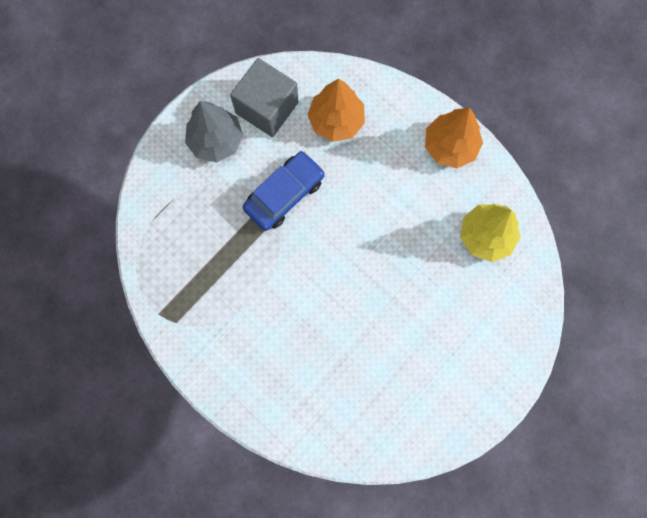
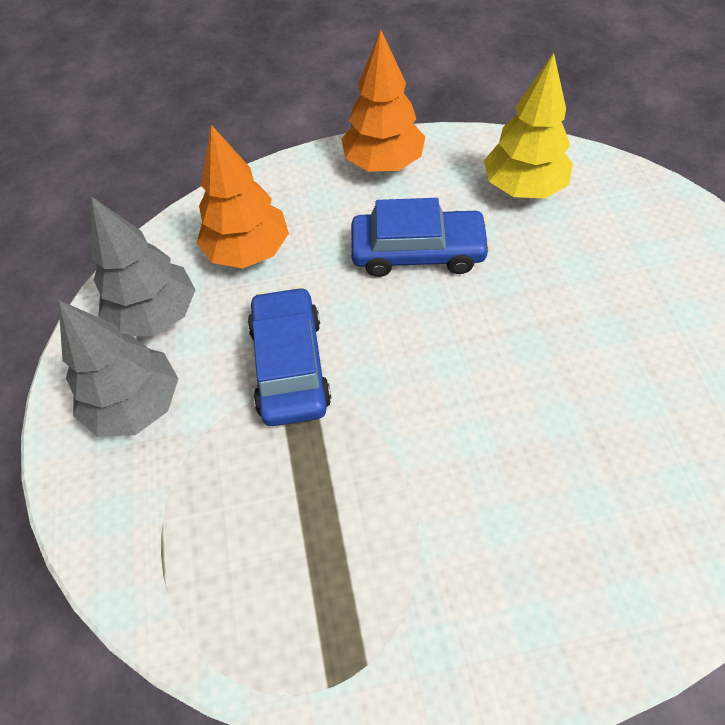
camera: 50 degrees left, 20 degrees down
(267, 107) = (155, 315): grey cube -> grey tree
(397, 208) = (418, 252): none -> blue car

